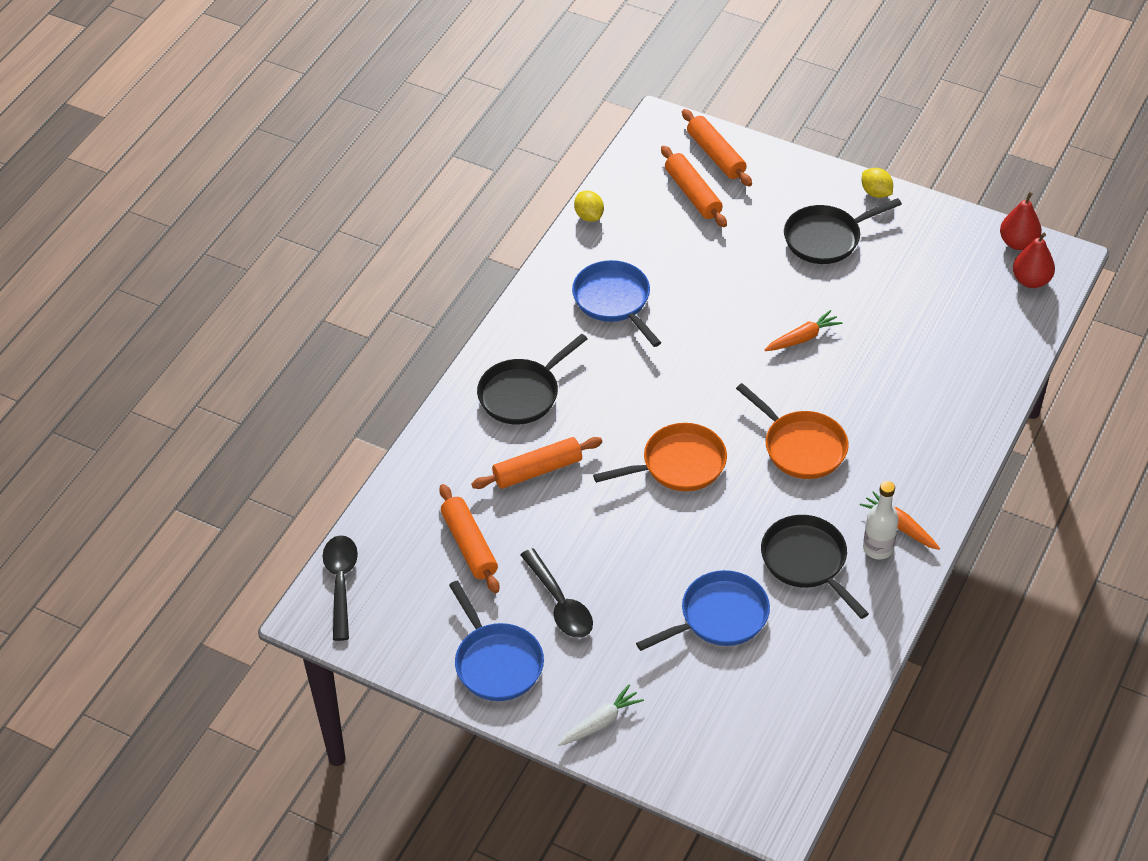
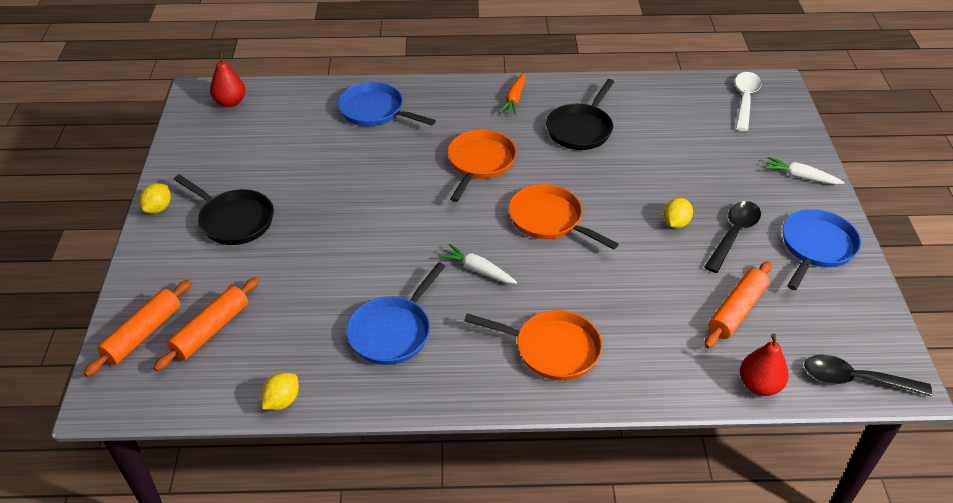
camera: 120 degrees left, 5 degrees down
(341, 583) = (855, 380): black spoon -> black spoon turned 45 degrees clockwise
(522, 394) = (552, 349): black pan -> orange pan
(537, 470) = (626, 301): orange rolling pin -> none
(607, 564) = (675, 223): none -> yellow lemon
(647, 383) = (477, 270): none -> white carrot
(719, 617) = (664, 153): blue pan -> blue pan (375, 111)
(766, 760) = (745, 100): none -> white spoon
(803, 338) = (364, 197): orange carrot -> none
(878, 548) = (541, 103): white bottle -> none
(1018, 243) = (189, 118): red pear -> red pear (759, 385)

